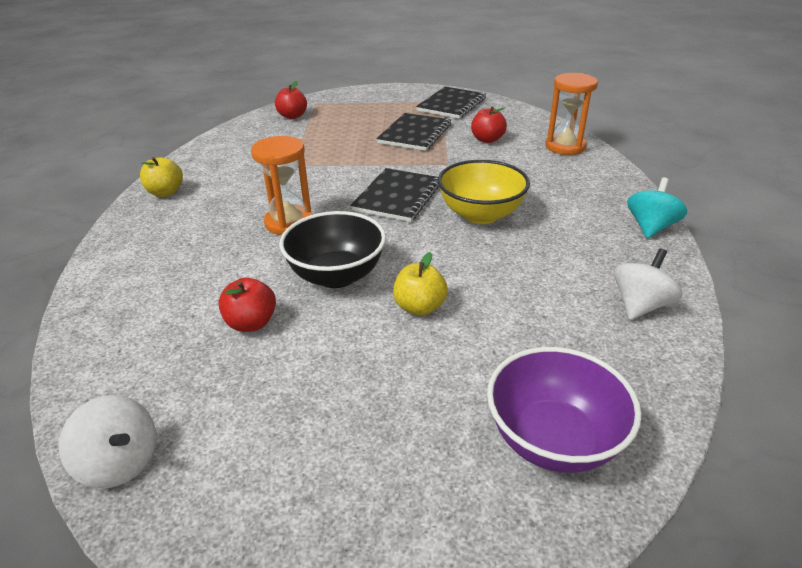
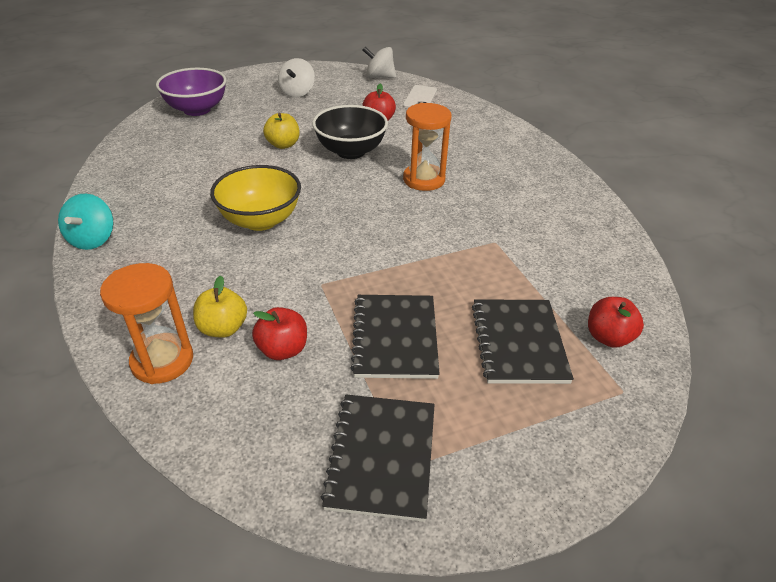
camera: 155 degrees right, 5 degrees up
(130, 363) = (420, 98): none -> white phone
(165, 192) = (564, 184): yellow apple -> yellow apple (223, 328)
(398, 197) = (350, 224): black notebook -> black notebook (518, 342)
(640, 305) = (131, 171): white spinning top -> white spinning top (297, 93)

